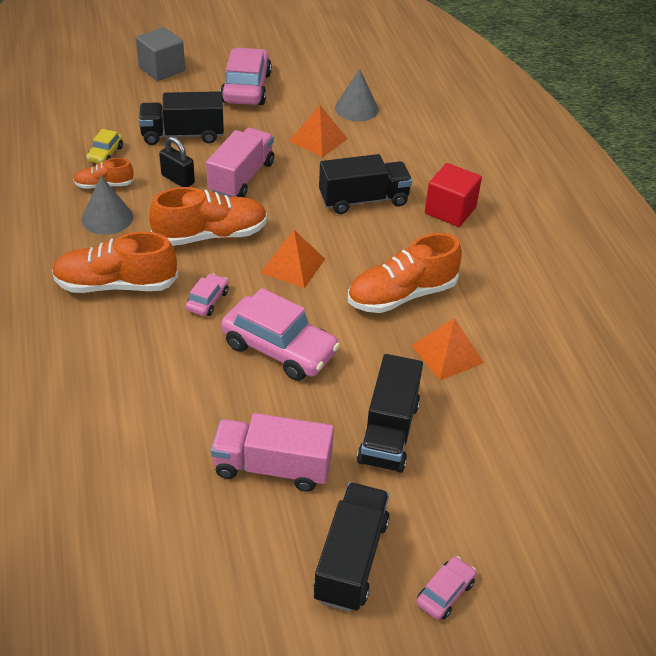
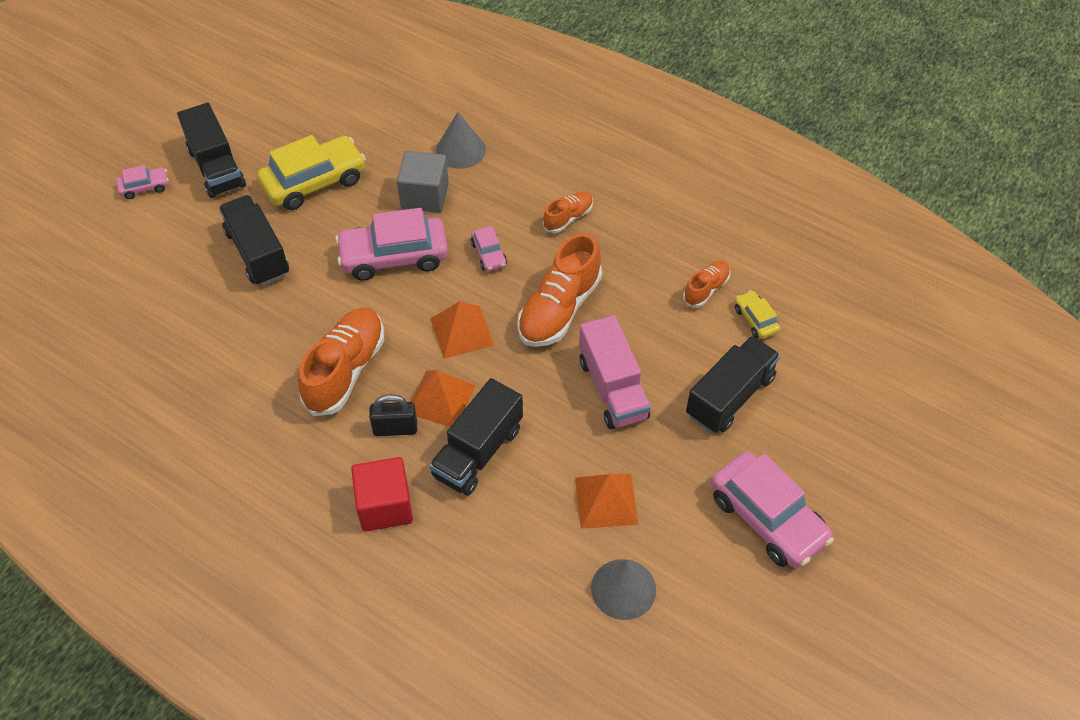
camera: 140 degrees right, 10 degrees up
(107, 218) = (657, 263): grey cone -> grey cone (460, 150)
(116, 285) = (568, 218): orange shoe -> orange shoe, size x0.53
(162, 69) = (882, 471): grey cube -> grey cube (425, 196)
(178, 179) = (660, 343): black padlock -> black padlock (395, 429)
(272, 467) = (314, 182): pink truck -> yellow car
(445, 593) = (145, 187): pink car -> pink car turned 105 degrees counterclockwise
(447, 354) = (263, 343): orange pyramid -> orange pyramid (440, 399)

